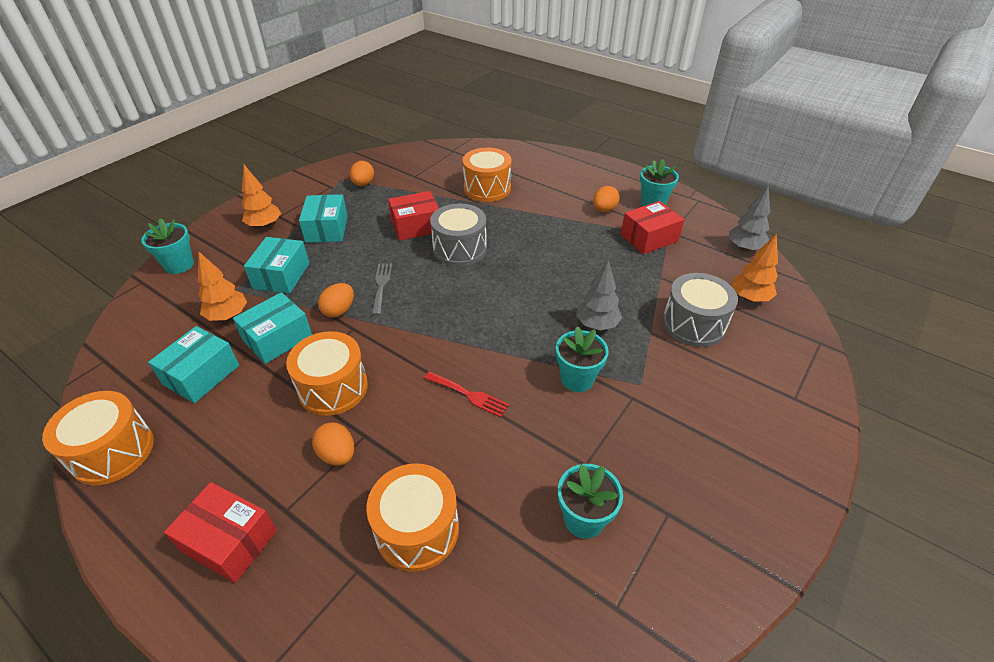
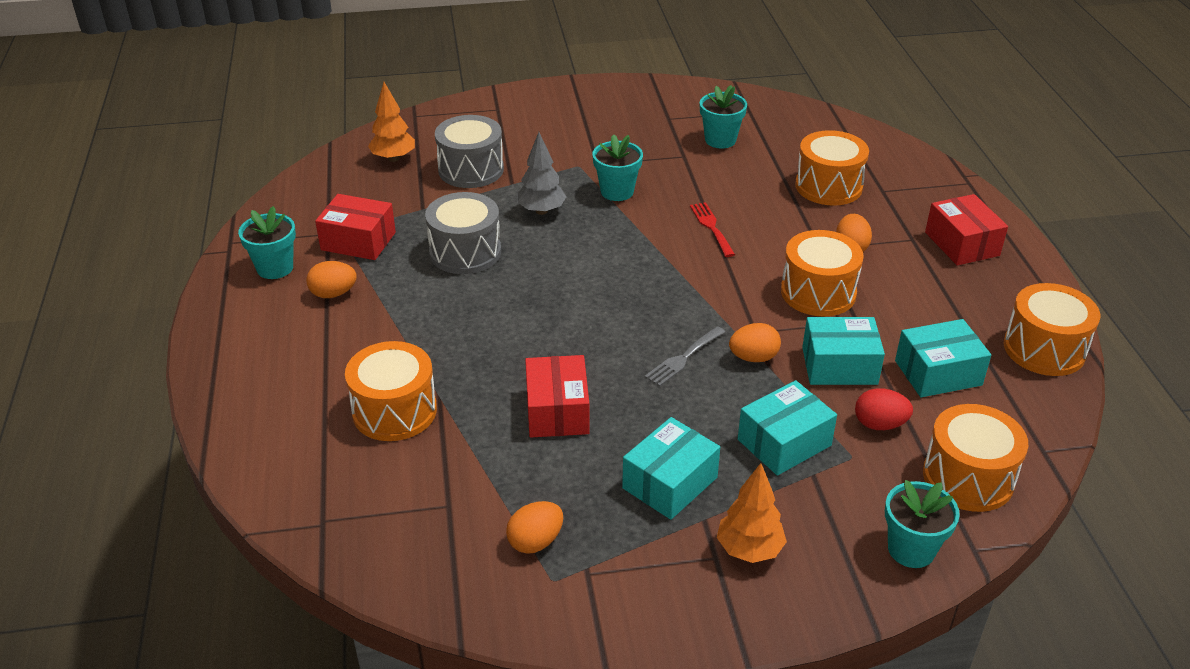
camera: 135 degrees left, 5 degrees down
(156, 316) = (968, 477): none -> orange drum
(228, 316) = (879, 424): orange tree -> red egg
(416, 226) = (557, 411): red box -> red box turned 60 degrees clockwise
(460, 249) = (551, 348): grey drum -> grey drum (465, 252)
(744, 248) = (307, 185): grey tree -> none

